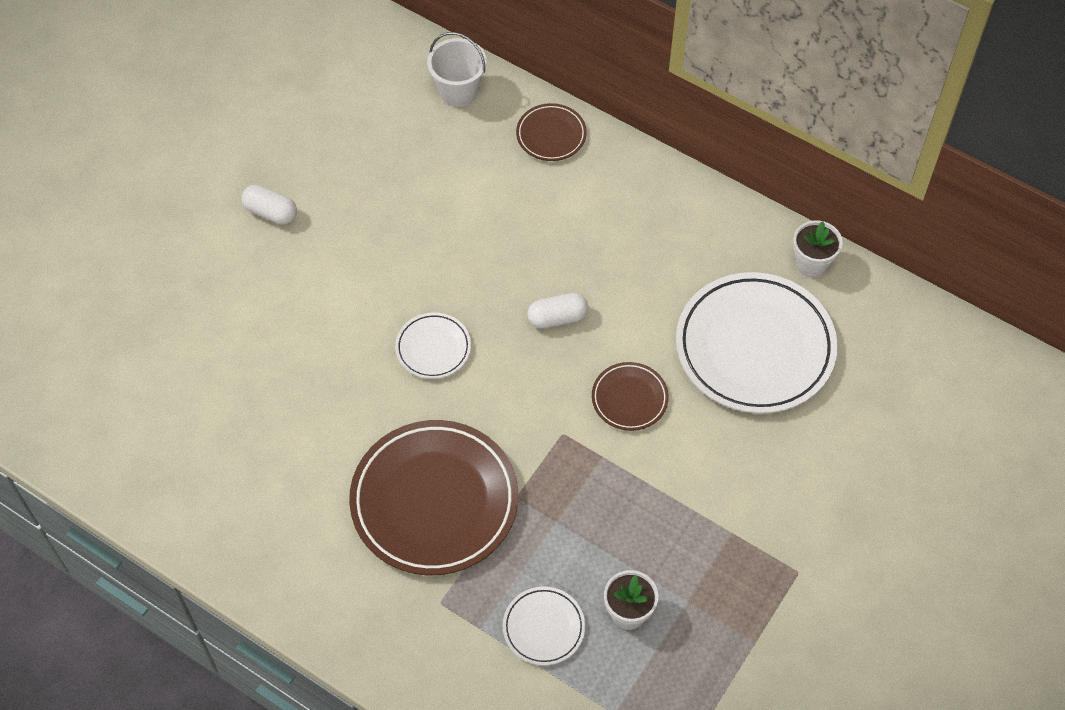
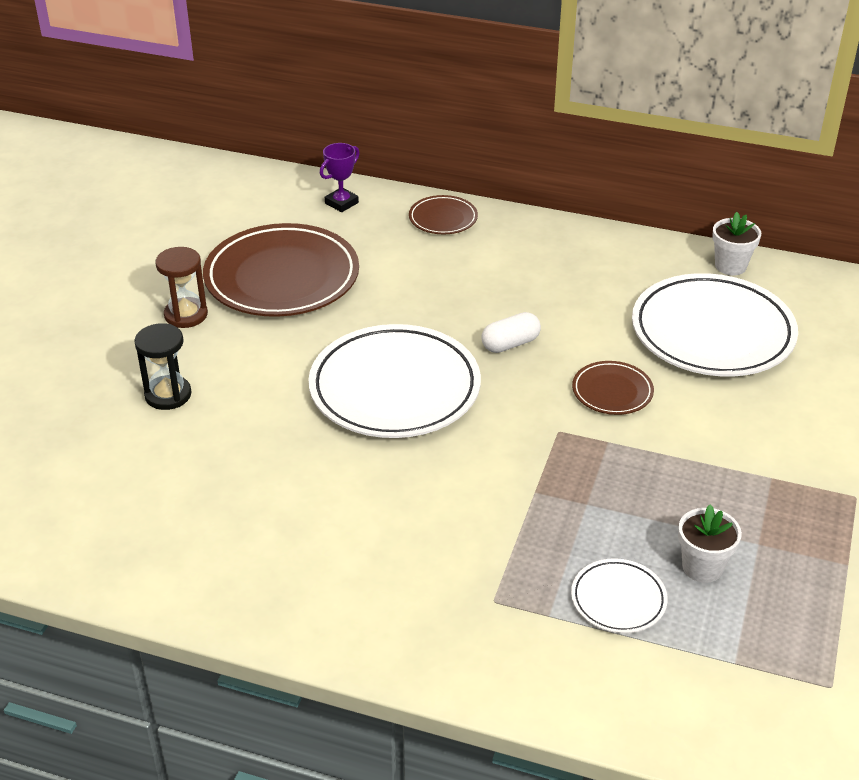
camera: 15 degrees left, 20 degrees down
(231, 309) = (168, 395): none -> black hourglass
(271, 212) = (186, 315): white capsule -> brown hourglass
(433, 348) = (395, 388): white plate -> white plate, size x2.12
(434, 501) = (449, 512): brown plate -> brown plate (282, 277)
(458, 91) = (341, 203): white bucket -> purple trophy

